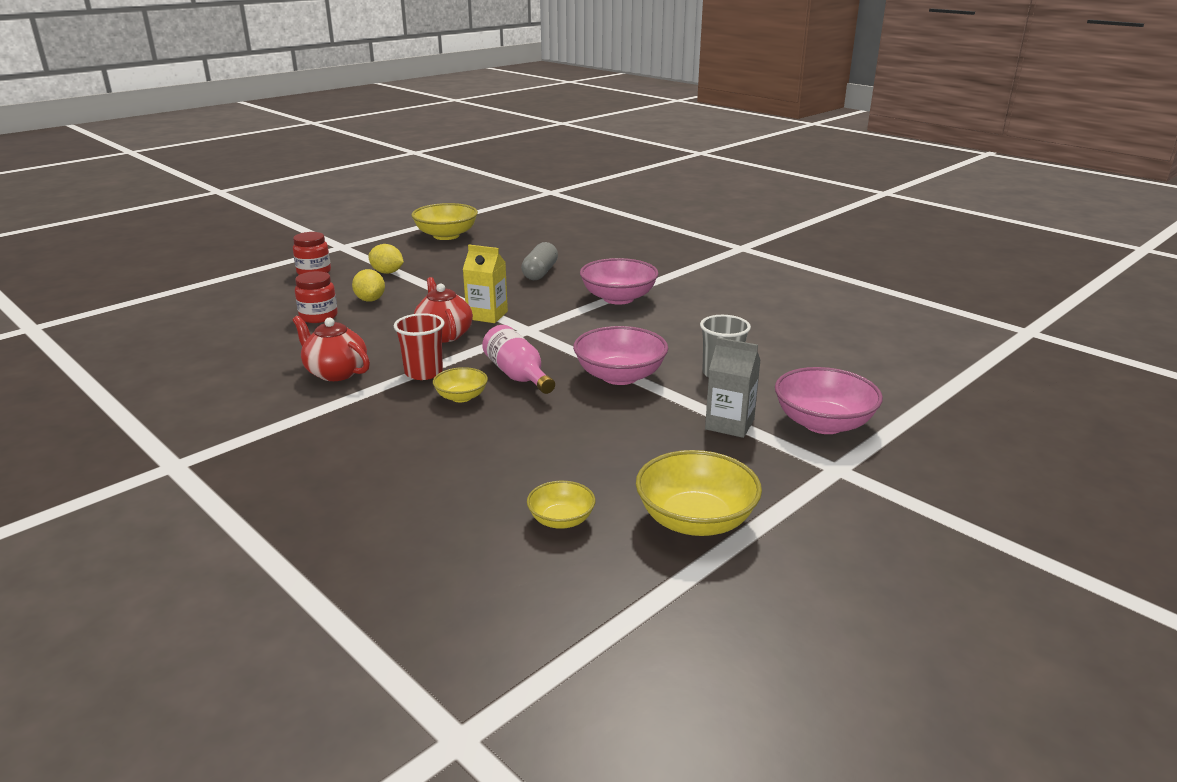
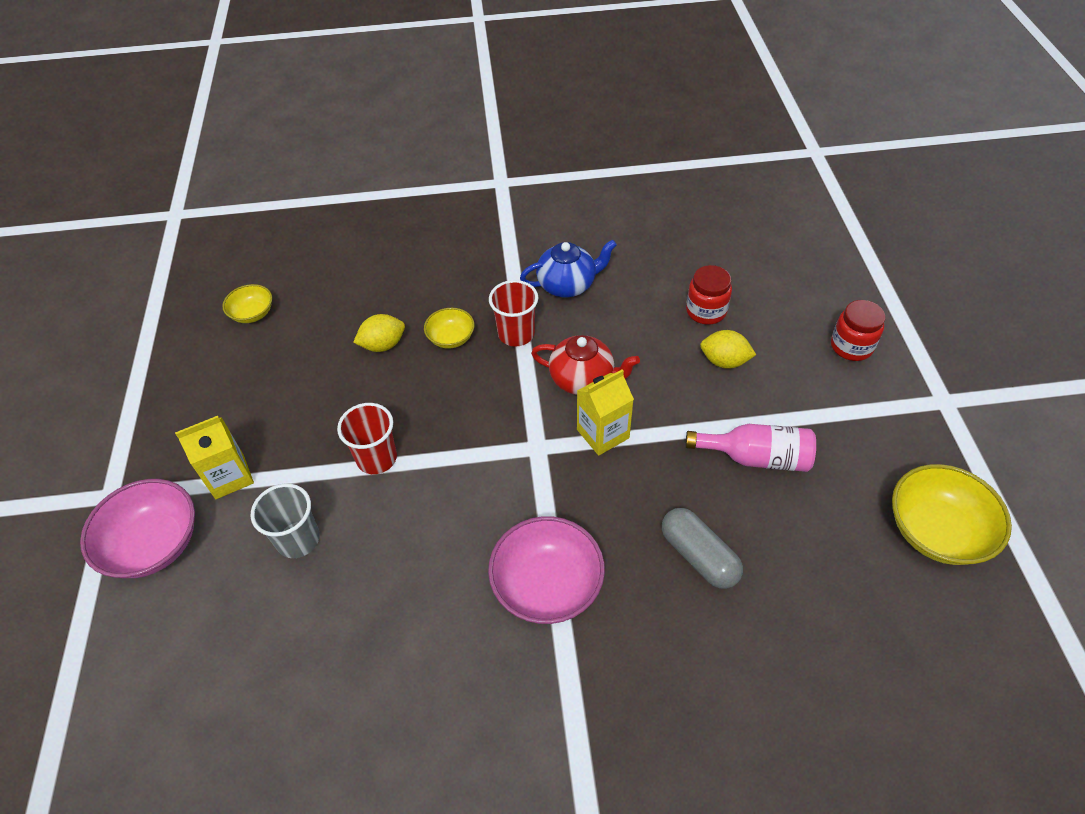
camera: 130 degrees right, 25 degrees up
(335, 372) = (567, 285): red teapot -> blue teapot
(387, 272) = (807, 406): yellow lemon -> yellow lemon (383, 345)
(518, 375) = (451, 389): pink bottle -> pink bottle (756, 457)
(620, 376) = (376, 458): pink bowl -> red cup
(695, 520) = (174, 373): yellow bowl -> none
(729, 424) = (229, 477): grey carton -> yellow carton

